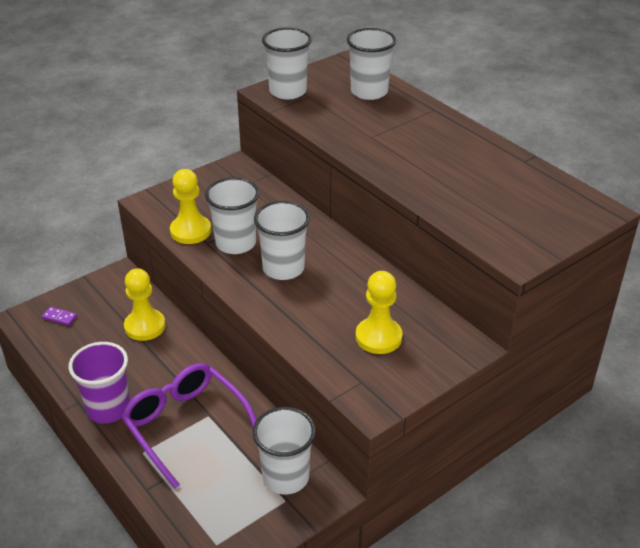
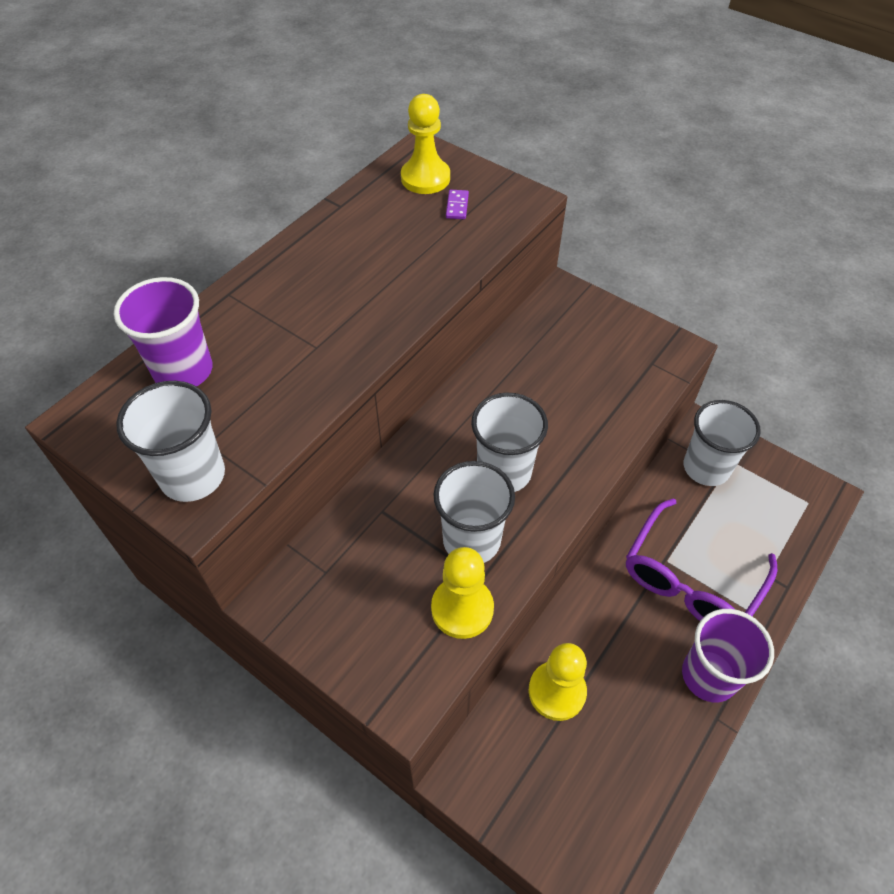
camera: 105 degrees left, 15 degrees up
(59, 317) = (583, 829): purple domino -> purple domino (457, 206)
(369, 92) = (183, 371): white cup -> purple cup
(378, 337) = (583, 360): yellow pawn -> yellow pawn (425, 178)

